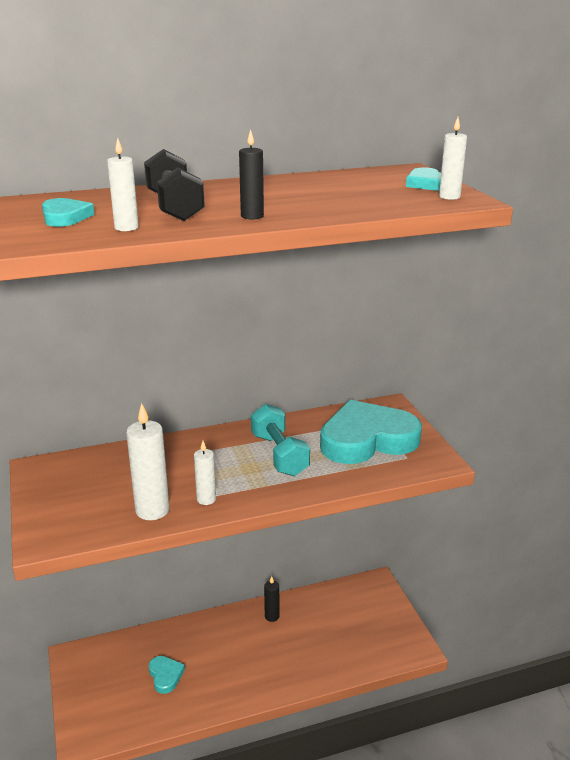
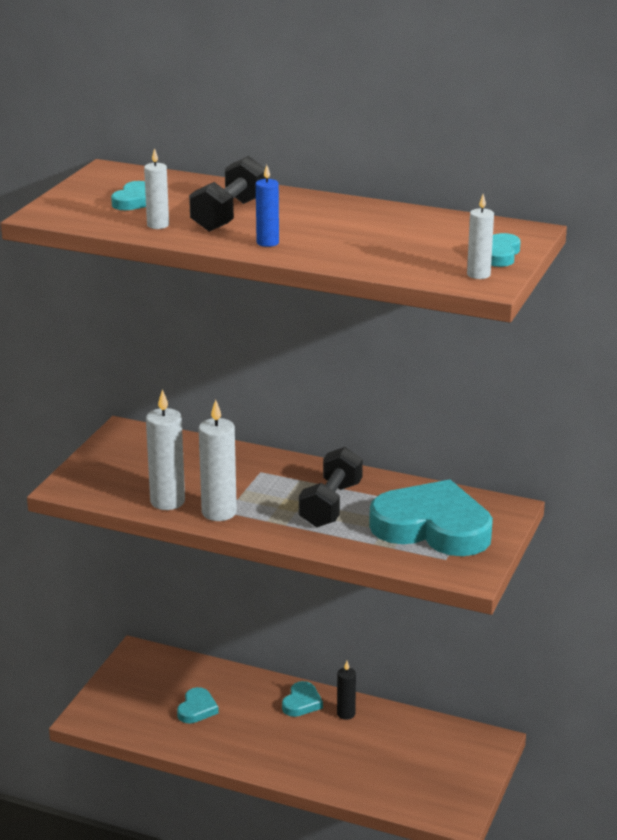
camera: 40 degrees right, 0 degrees up
(206, 499) = (219, 512): white candle -> white candle, size x1.72
(234, 625) = (302, 703): none -> turquoise heart
(252, 216) = (267, 243): black candle -> blue candle
(279, 454) = (331, 505): turquoise dumbbell -> black dumbbell

